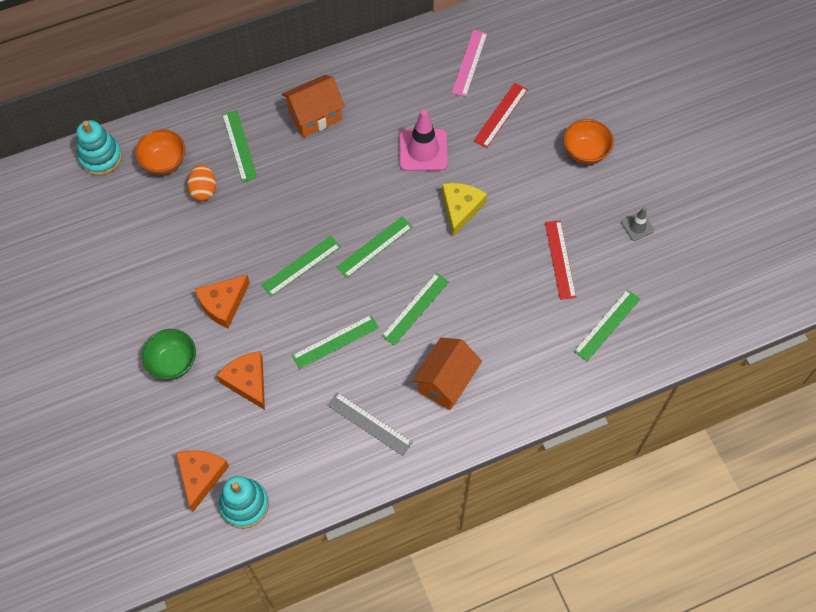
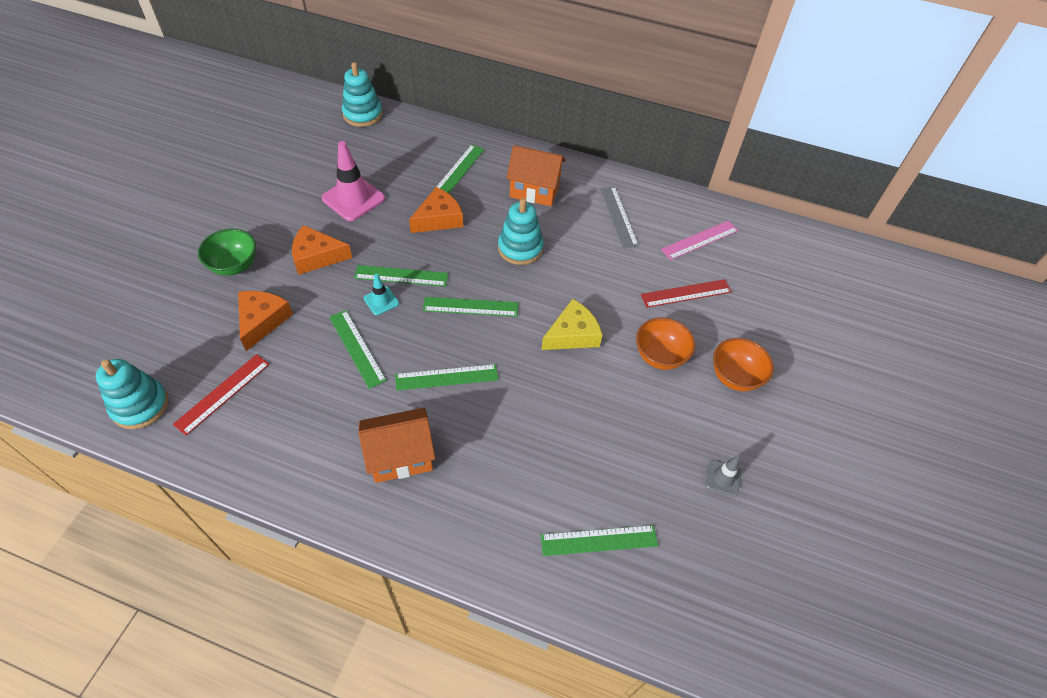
camera: 40 degrees right, 10 degrees down
(164, 162) = (397, 145): orange bowl -> orange bowl (660, 356)
(201, 476) = (144, 357): orange cheese -> orange cheese (439, 219)
(204, 190) = (400, 179): orange egg -> none
(310, 296) = (381, 301): none -> turquoise traffic cone
(335, 341) = (357, 348): green ruler -> green ruler turned 45 degrees clockwise
(357, 173) = (520, 248): none -> turquoise stacking toy
(369, 424) = (302, 432): grey ruler -> grey ruler (618, 216)
(423, 150) = (591, 270): pink traffic cone -> pink traffic cone (353, 198)
(560, 259) = (616, 444): red ruler -> red ruler (223, 393)

